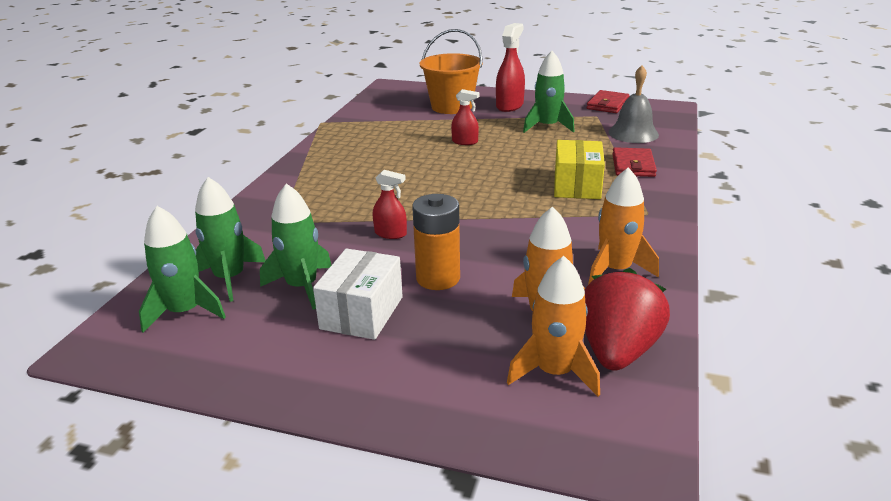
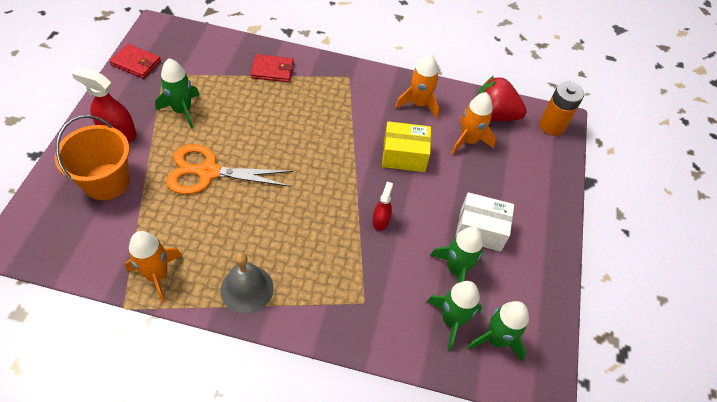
camera: 100 degrees left, 25 degrees up
(438, 278) = (437, 190): orange battery -> orange battery (552, 126)
(465, 142) = (208, 172): red spray bottle -> orange scissors
(554, 372) = (515, 141): orange rocket -> orange rocket (157, 275)
(577, 186) = (305, 106): yellow box -> yellow box (404, 156)
(633, 133) = (209, 59): grey bell -> grey bell (247, 289)

